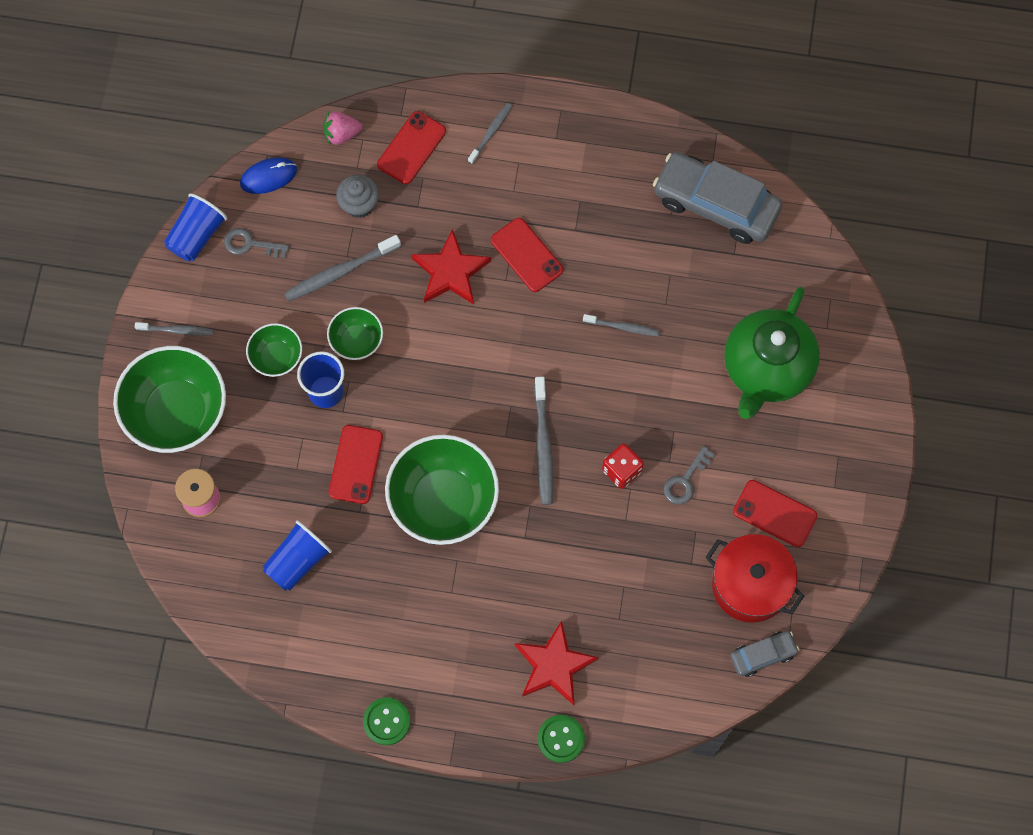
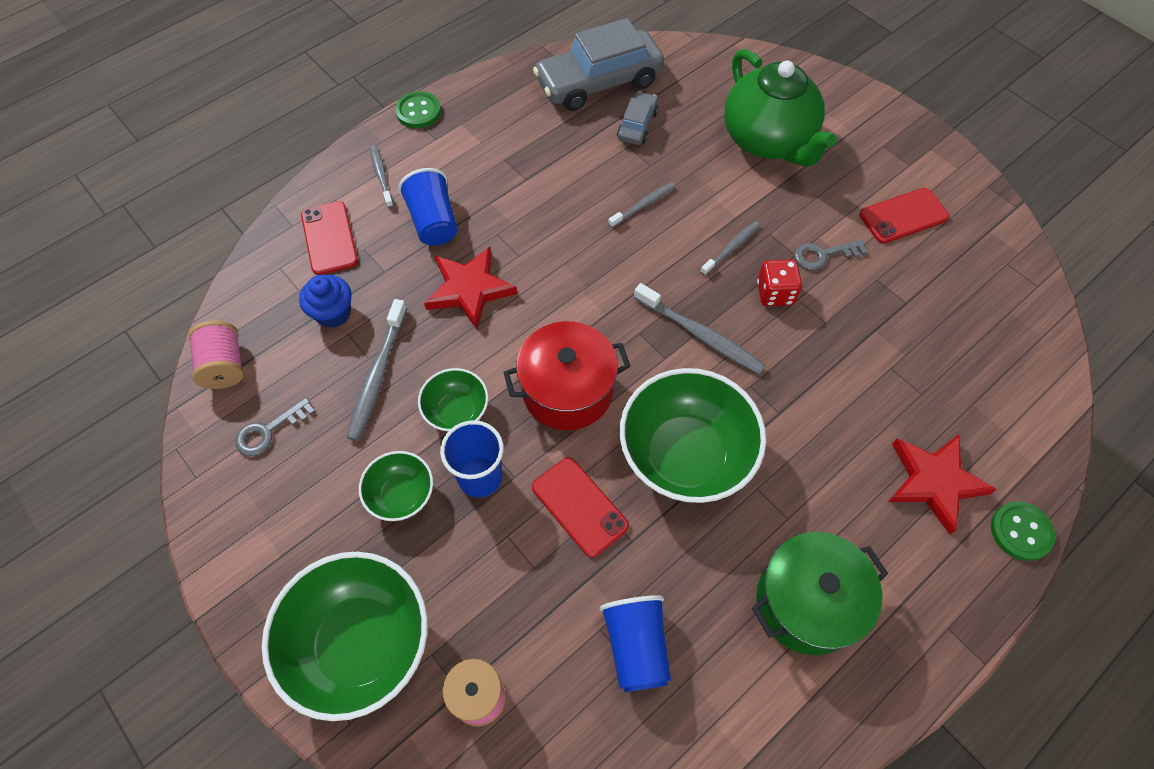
camera: 50 degrees left, 10 degrees down
(176, 330) = (276, 571): grey toothbrush -> grey toothbrush (731, 248)
(196, 235) = (206, 473): blue cup -> blue cup (433, 222)
(268, 176) = (224, 366): blue mouse -> pink spool
(341, 134) = (256, 279): pink strawberry -> none
(359, 204) = (333, 313): grey cupcake -> blue cupcake
(386, 721) = (891, 693): green button -> green button (418, 111)
(404, 639) = (807, 602): none -> green pot
(526, 255) = (513, 225): red phone -> none
(685, 480) = (823, 255): grey key -> grey key turned 90 degrees clockwise
(750, 585) = (959, 274): red pot -> red pot (567, 390)
(763, 655) = (1035, 309): grey car -> grey car (637, 125)

